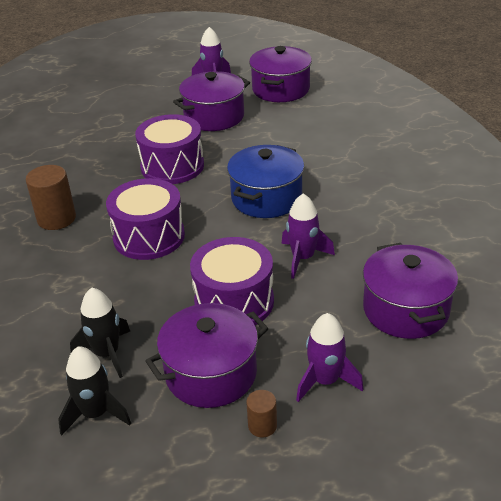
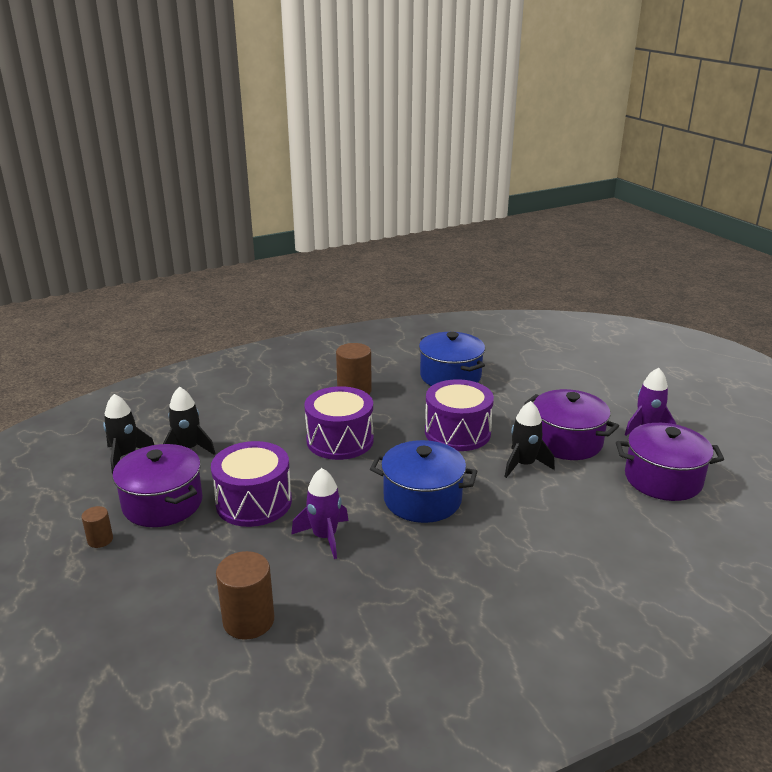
camera: 75 degrees right, 10 degrees down
(69, 156) = (450, 376): none -> blue pot
(237, 141) = (524, 465): none -> black rocket
(325, 381) = (148, 571): purple rocket -> none
(405, 310) = (248, 621): purple pot -> brown cylinder

